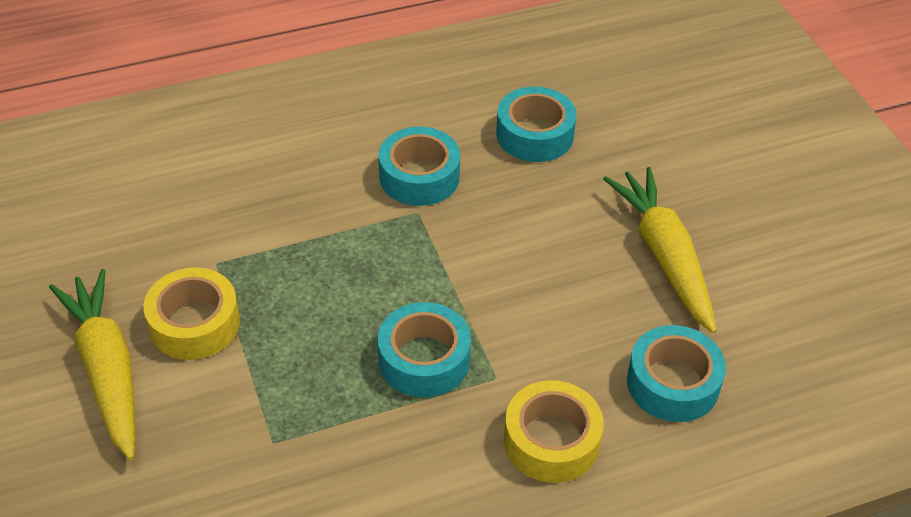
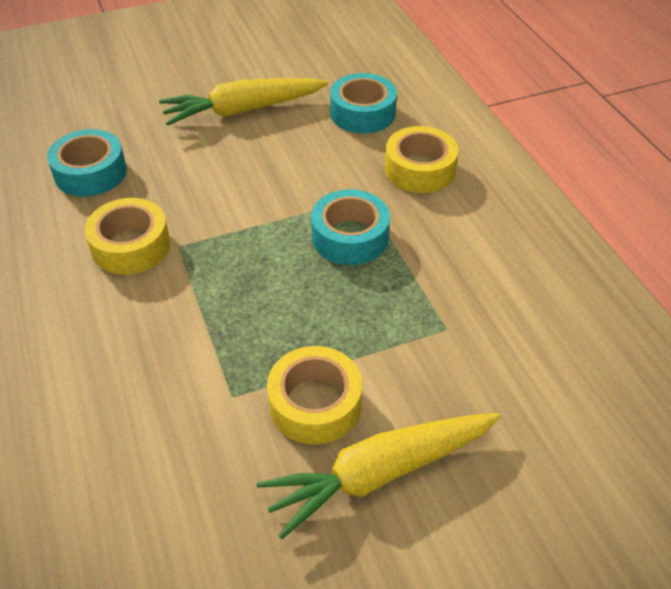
camera: 90 degrees left, 0 degrees up
(419, 176) = (131, 246): turquoise tape -> yellow tape

